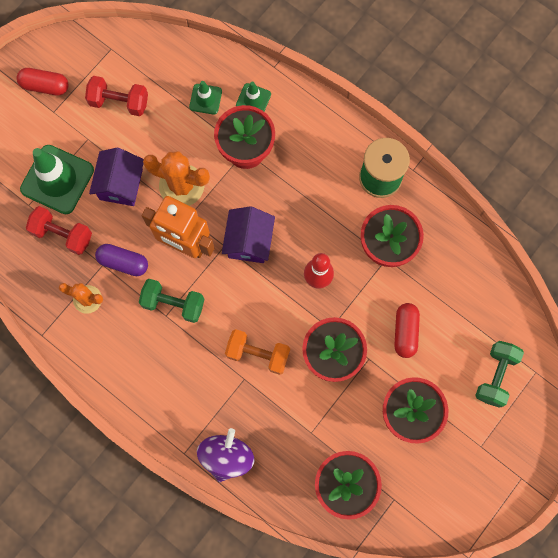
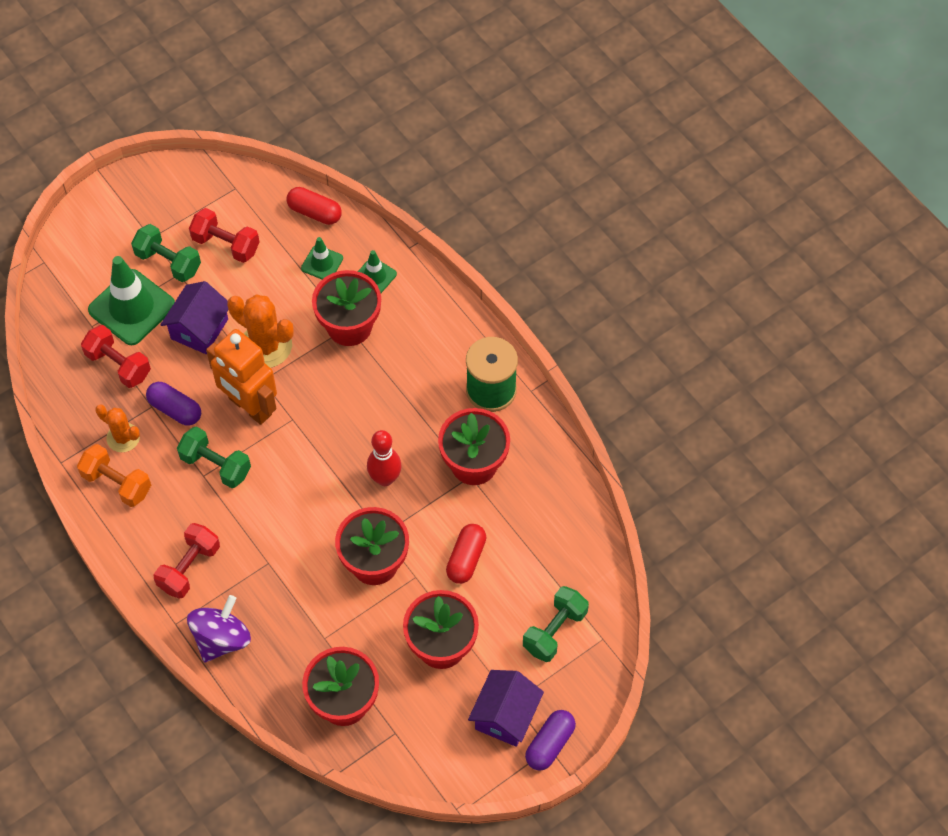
camera: 15 degrees right, 15 degrees down
(45, 86) = (151, 209): red capsule -> red capsule (314, 212)
(75, 130) = (168, 262): none -> green dumbbell
(180, 401) = (189, 568): none -> red dumbbell
(249, 241) = (321, 421): purple house -> purple house (505, 716)
(258, 354) = (292, 540): orange dumbbell -> orange dumbbell (117, 483)
(521, 475) = (550, 744): none -> purple capsule

